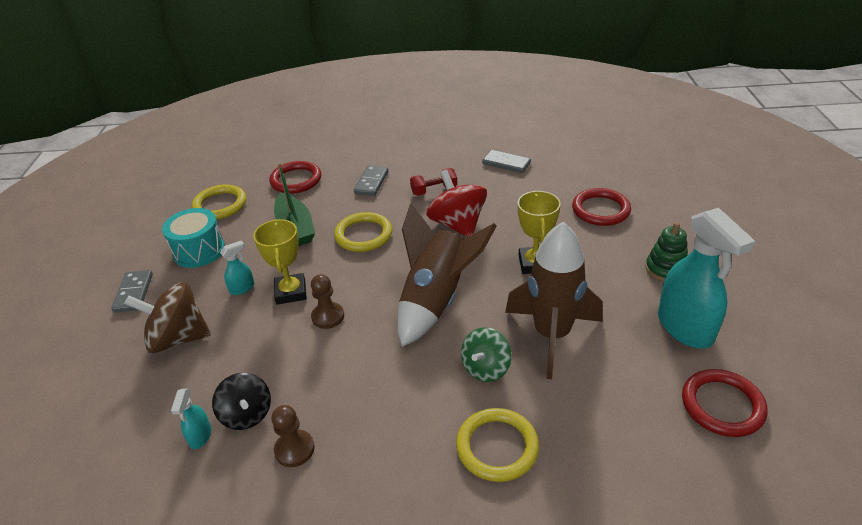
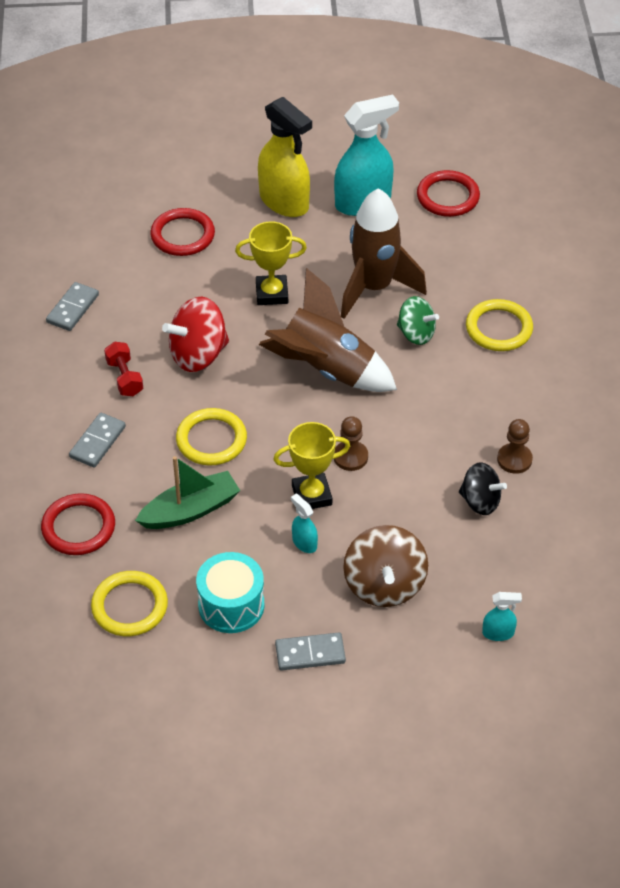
camera: 95 degrees left, 10 degrees up
(200, 436) = (507, 532): turquoise spray bottle -> turquoise spray bottle (498, 633)
(247, 414) = (480, 501): black spinning top -> black spinning top turned 60 degrees clockwise
(371, 182) = (97, 442): grey domino -> grey domino turned 75 degrees counterclockwise
(665, 269) = (284, 202): green stacking toy -> yellow spray bottle

